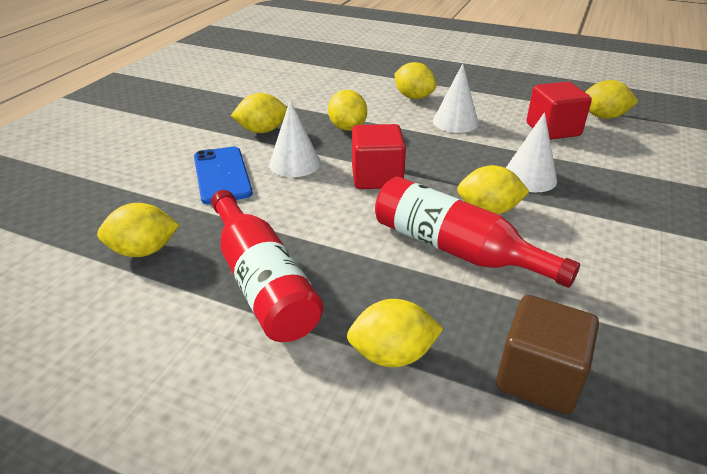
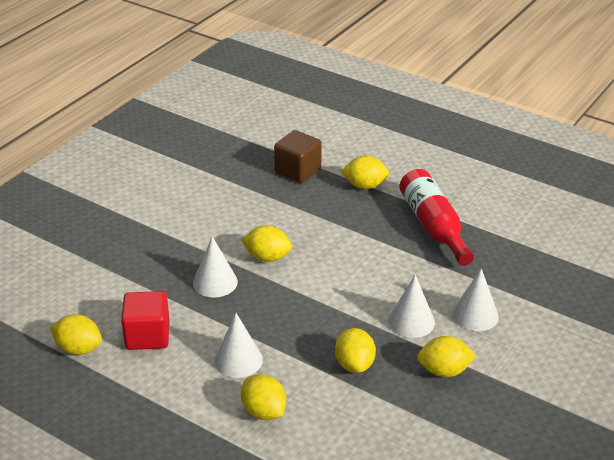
camera: 170 degrees left, 0 degrees up
(144, 251) = (515, 254): yellow lemon -> none
(222, 175) = (475, 315): blue phone -> white cone
(377, 177) = (342, 297): red cube -> none
(456, 249) = (306, 232): red bottle -> none

